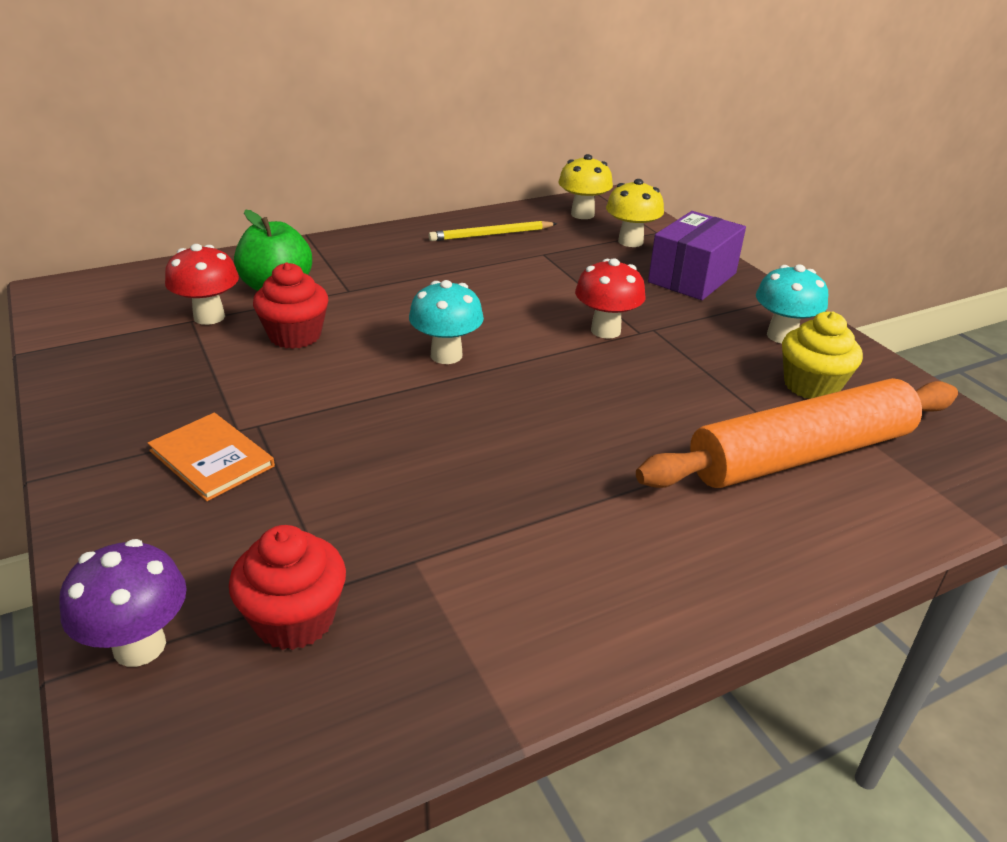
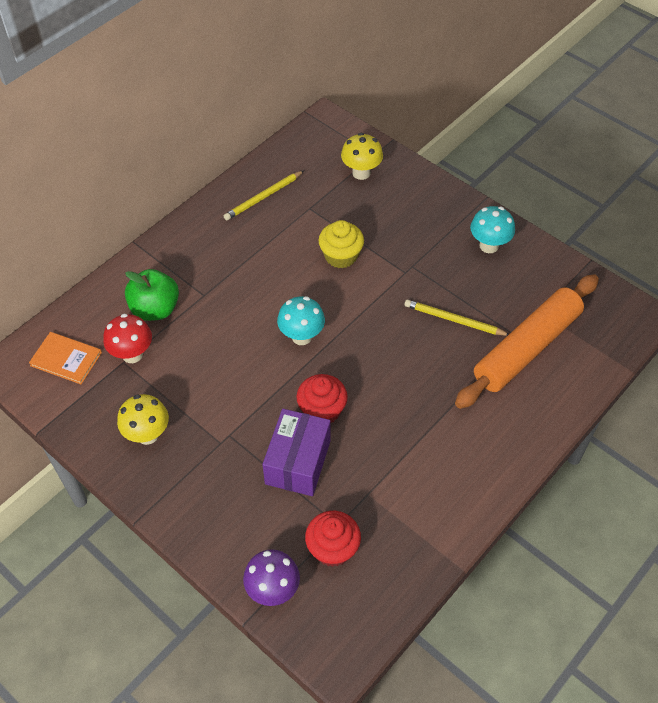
camera: 20 degrees left, 20 degrees up
(212, 458) = (222, 469): orange book -> orange book (66, 359)
(295, 335) = (199, 352): red cupcake -> red cupcake (322, 410)
(582, 214) = (314, 149): yellow mushroom -> yellow mushroom (147, 435)
(605, 330) = (384, 278): red mushroom -> none
(689, 394) = (454, 320): none -> yellow pencil
(692, 278) = (416, 202): purple box -> purple box (298, 462)
(811, 385) = (517, 287): yellow cupcake -> yellow cupcake (341, 256)

